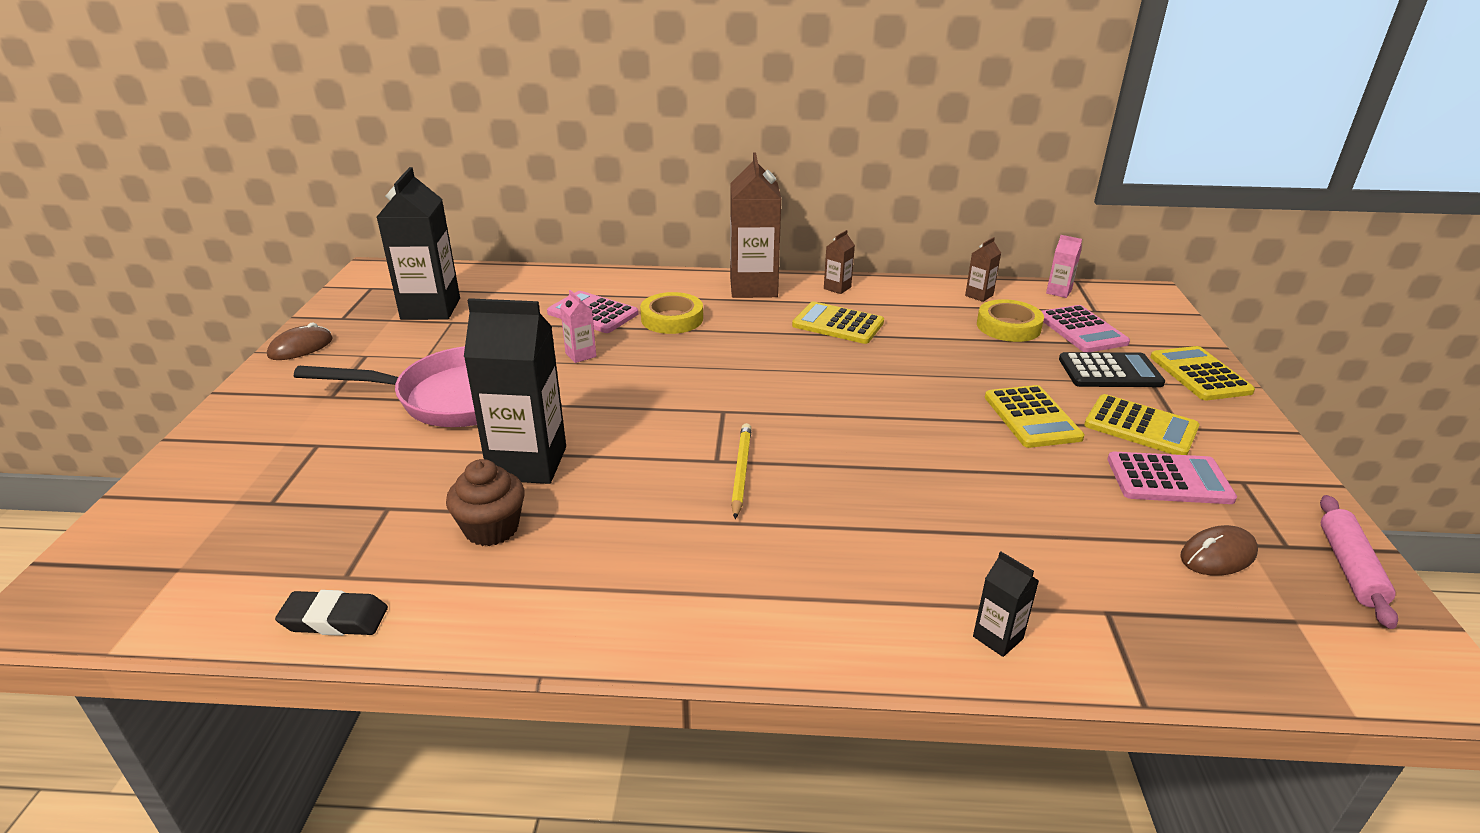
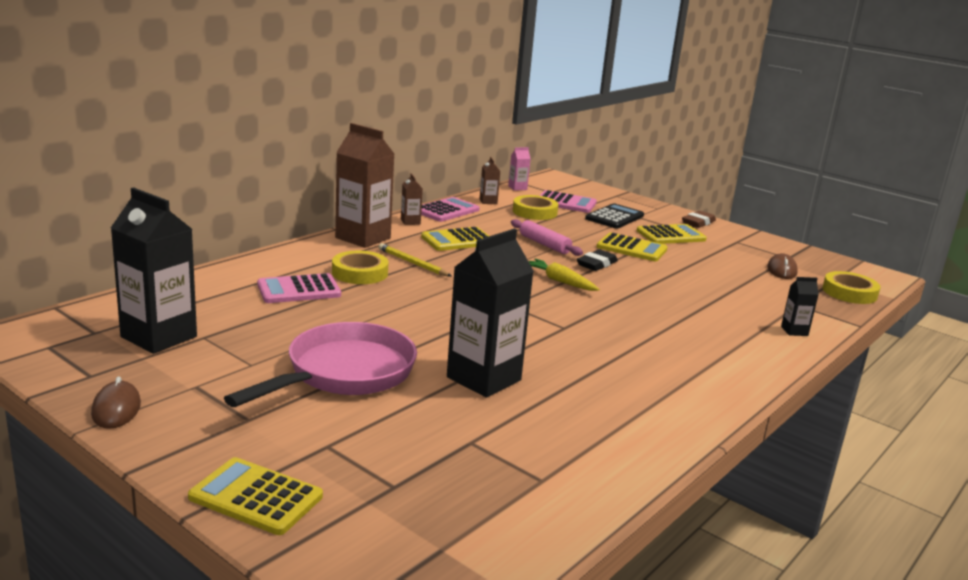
camera: 55 degrees left, 10 degrees down
(335, 619) = (589, 496): black eraser -> black eraser (596, 264)
(491, 528) = (549, 414): brown cupcake -> none
(581, 355) = (358, 315): pink carton -> none
(741, 472) = (586, 326): yellow pencil -> yellow pencil (413, 263)
(837, 413) = (560, 281): none -> yellow carrot
(1169, 479) = (719, 251): pink calculator -> pink calculator (446, 210)
(1199, 374) = (644, 206): yellow calculator -> yellow calculator (256, 497)
(1239, 429) = (698, 223): none -> brown eraser
(1269, 653) = (849, 293): none -> yellow tape
(1349, 568) = (813, 256): pink rolling pin -> pink rolling pin (544, 244)

